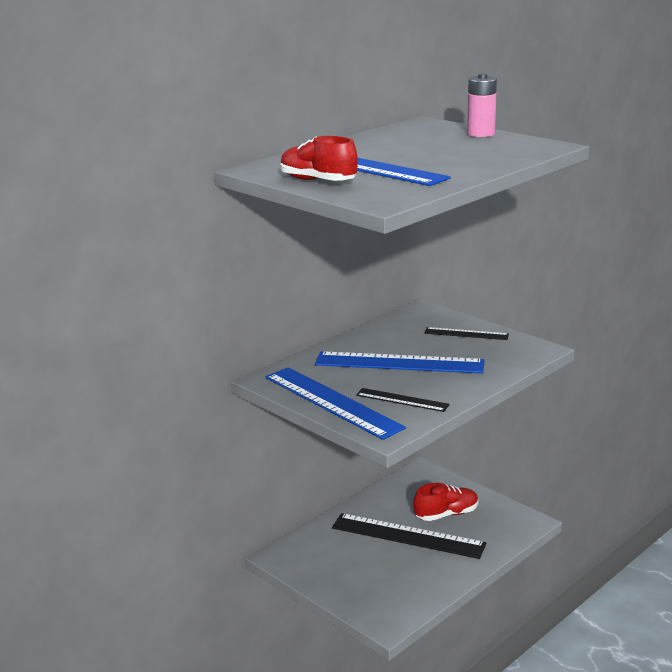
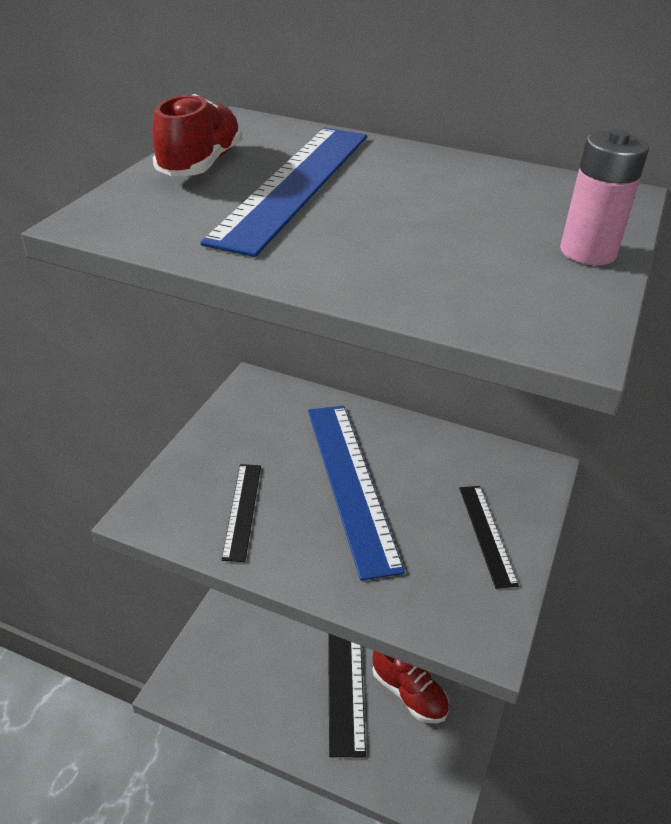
camera: 65 degrees right, 15 degrees up
(332, 402) = (215, 449): blue ruler -> none

